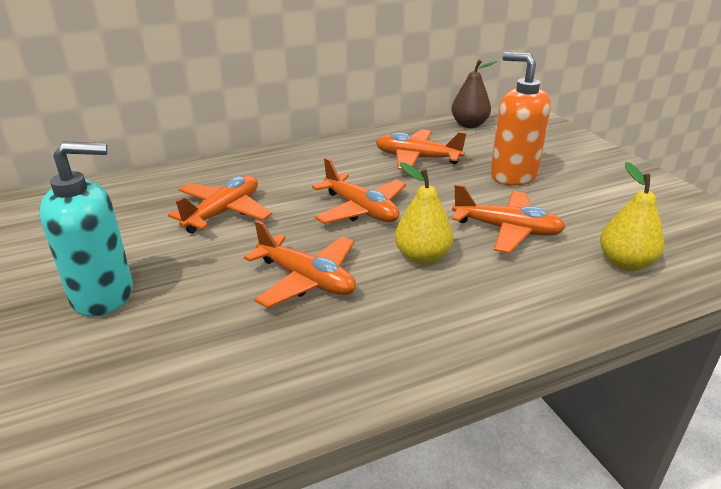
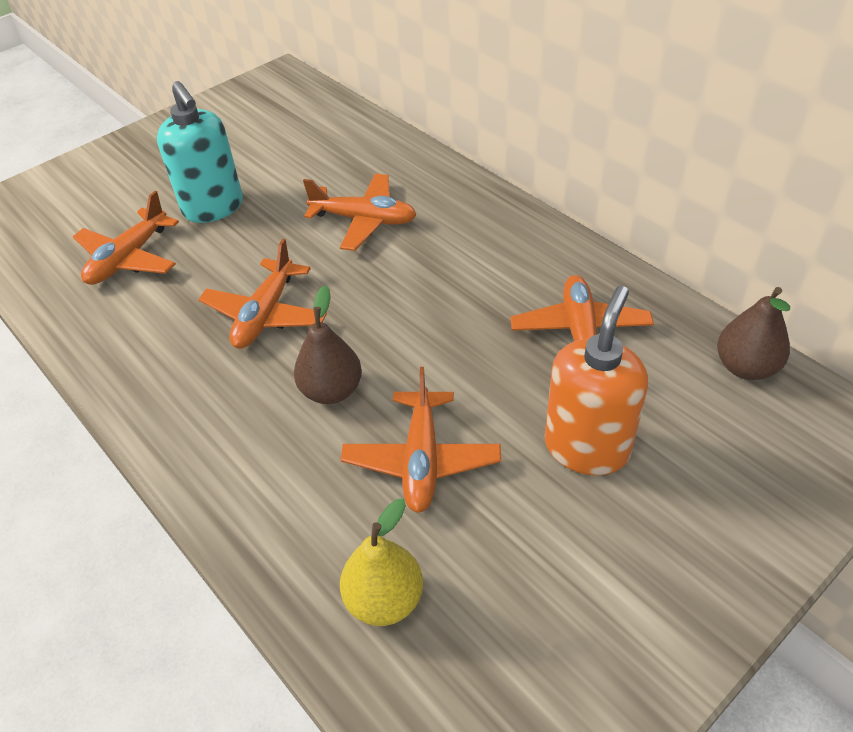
camera: 75 degrees right, 15 degrees up
(361, 210) = (413, 316): orange plane -> orange plane (129, 258)
(422, 257) = (331, 390): yellow pear -> brown pear

